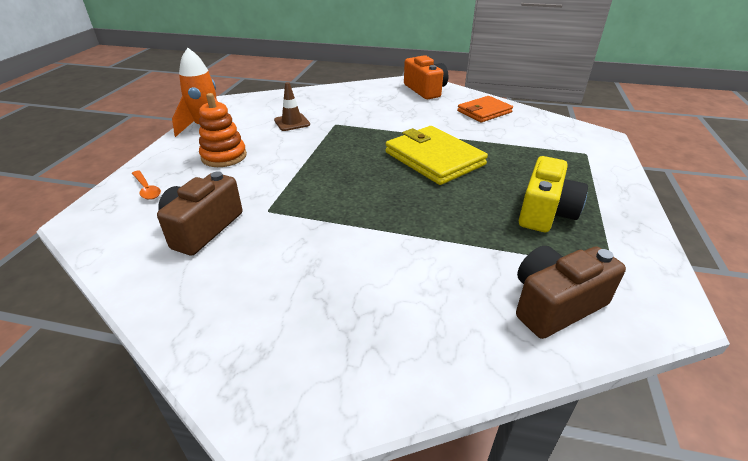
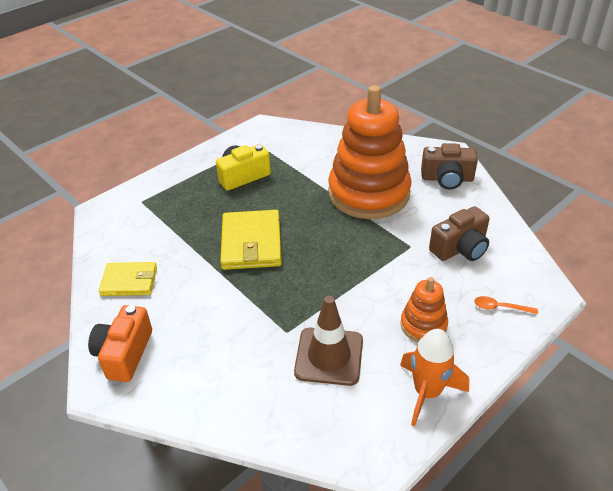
camera: 145 degrees left, 5 degrees up
(147, 189) = (500, 307): orange spoon -> orange spoon turned 75 degrees counterclockwise
(292, 122) = (329, 356): brown traffic cone -> brown traffic cone, size x1.71
(366, 254) = (369, 193): none -> orange stacking toy
(484, 112) = (129, 281): orange wallet -> yellow wallet
(555, 304) = (305, 142): brown camera -> brown camera (447, 179)

